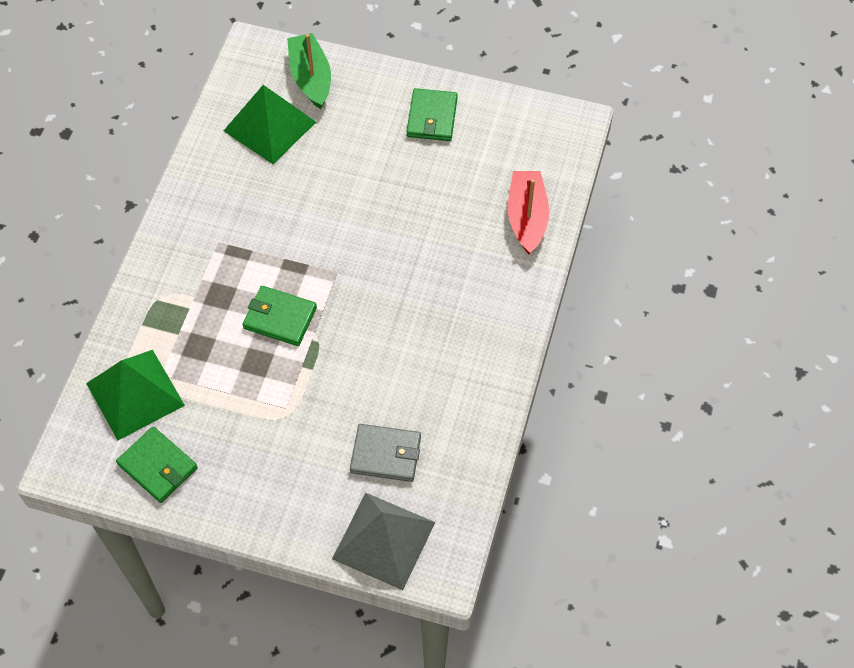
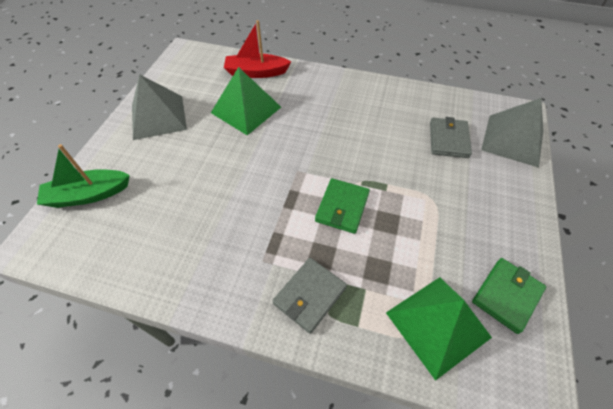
camera: 90 degrees left, 5 degrees down
(176, 284) = (310, 295): none -> grey wallet
(269, 126) = (135, 225): green pyramid -> green pyramid (246, 110)
(432, 117) = (158, 117): green wallet -> grey pyramid

